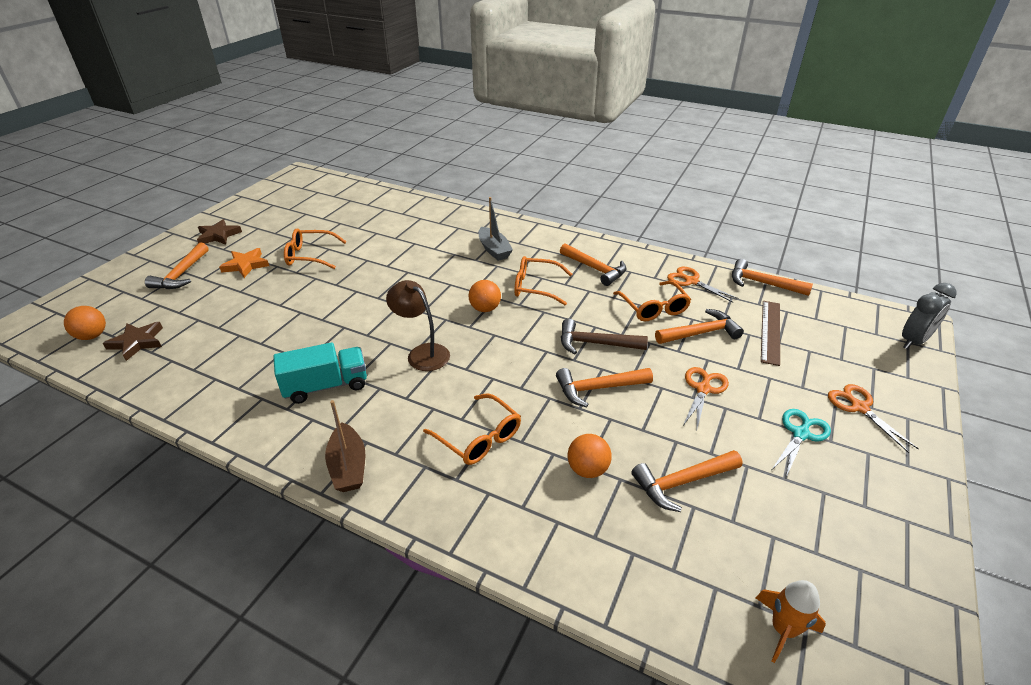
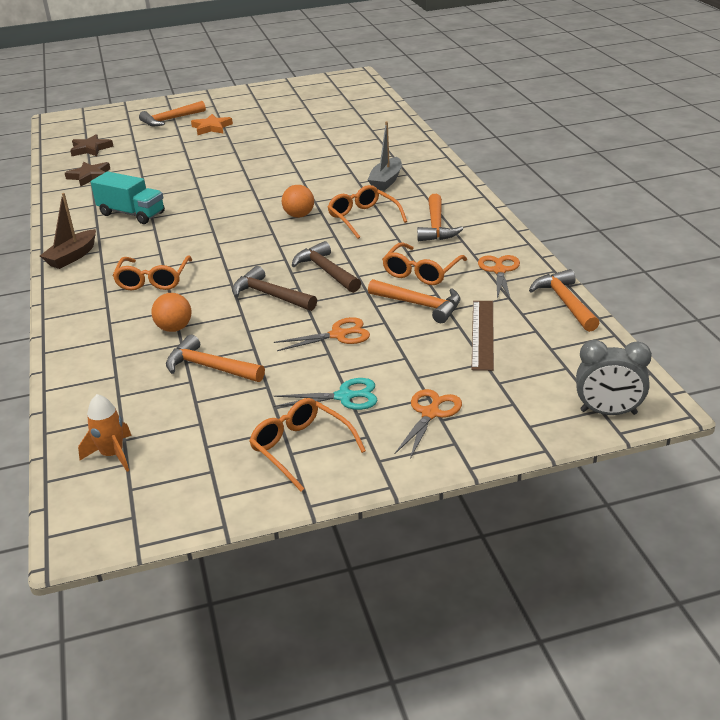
camera: 50 degrees right, 5 degrees down
(92, 336) = (78, 137): orange ball -> none
(218, 235) = (229, 103): brown star -> brown star (90, 176)
(310, 256) = (257, 136): orange glasses -> orange glasses (301, 448)
(422, 353) = (211, 222): brown lamp -> none
(598, 388) = (270, 295): orange hammer -> brown hammer
(770, 331) = (482, 334): brown ruler -> brown ruler turned 60 degrees counterclockwise

